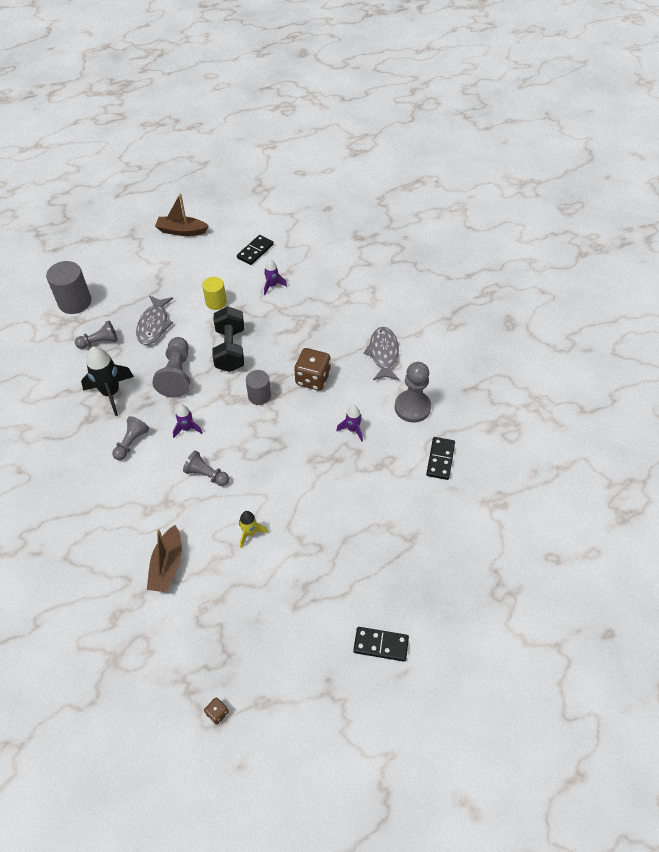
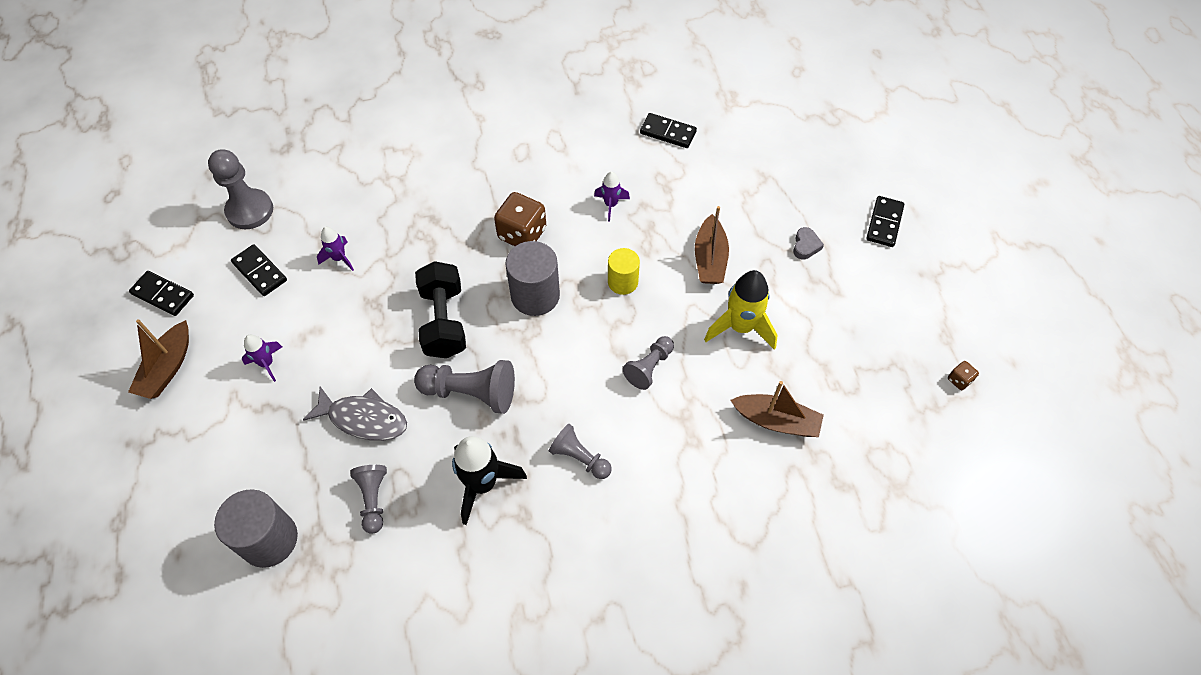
camera: 80 degrees left, 5 degrees up
(187, 428) = (570, 385): purple rocket -> purple rocket (267, 363)
(216, 302) = (346, 332): yellow cylinder -> yellow cylinder (623, 282)
(230, 349) = (444, 322): black dumbbell -> black dumbbell turned 75 degrees clockwise
(231, 214) = (163, 295): none -> black domino
(250, 533) = (740, 327): yellow rocket -> yellow rocket, size x1.81
(259, 396) = (535, 295): grey cylinder -> grey cylinder, size x1.58
(313, 504) = (710, 259): none -> brown boat
(340, 577) = (805, 246): none -> grey heart
(383, 354) = (502, 156): grey fish -> none
(412, 407) = (591, 143): grey pawn -> grey pawn (250, 210)

